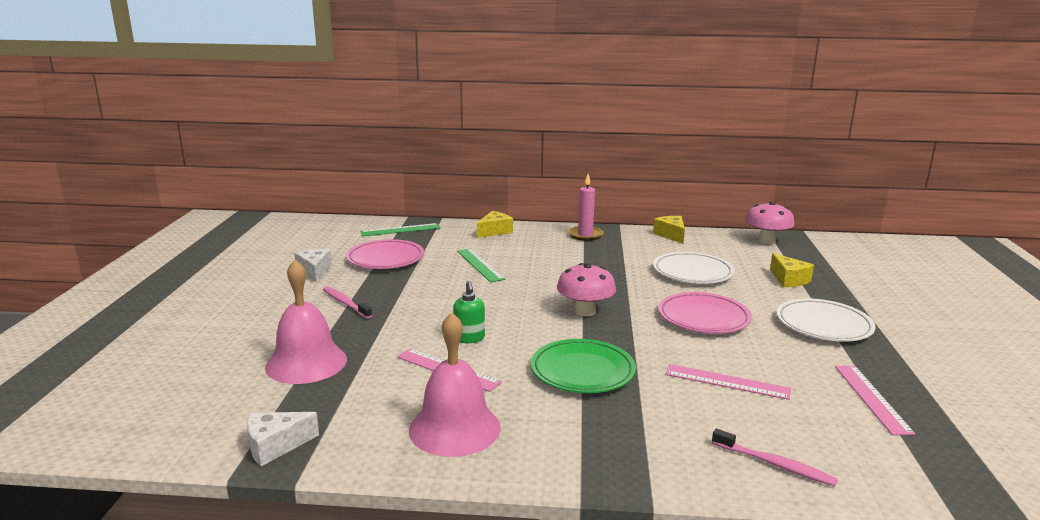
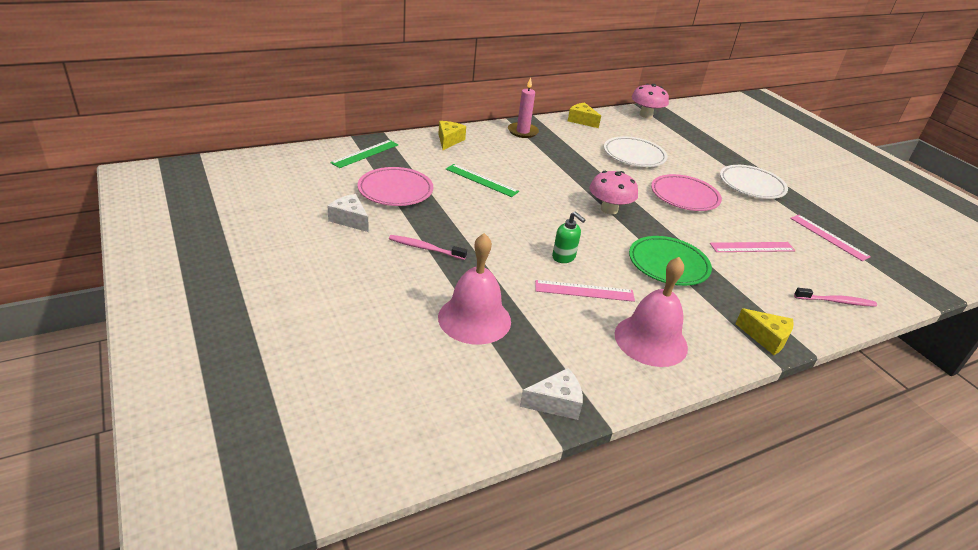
camera: 35 degrees left, 15 degrees up
(275, 446) = (555, 403): white cheese -> white cheese turned 135 degrees counterclockwise
(788, 280) = (695, 149): yellow cheese -> yellow cheese (766, 338)

